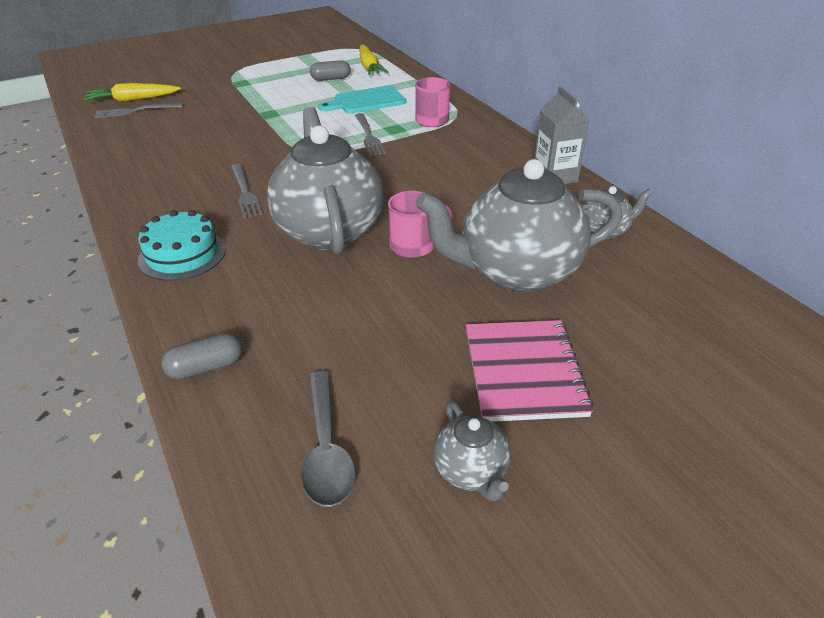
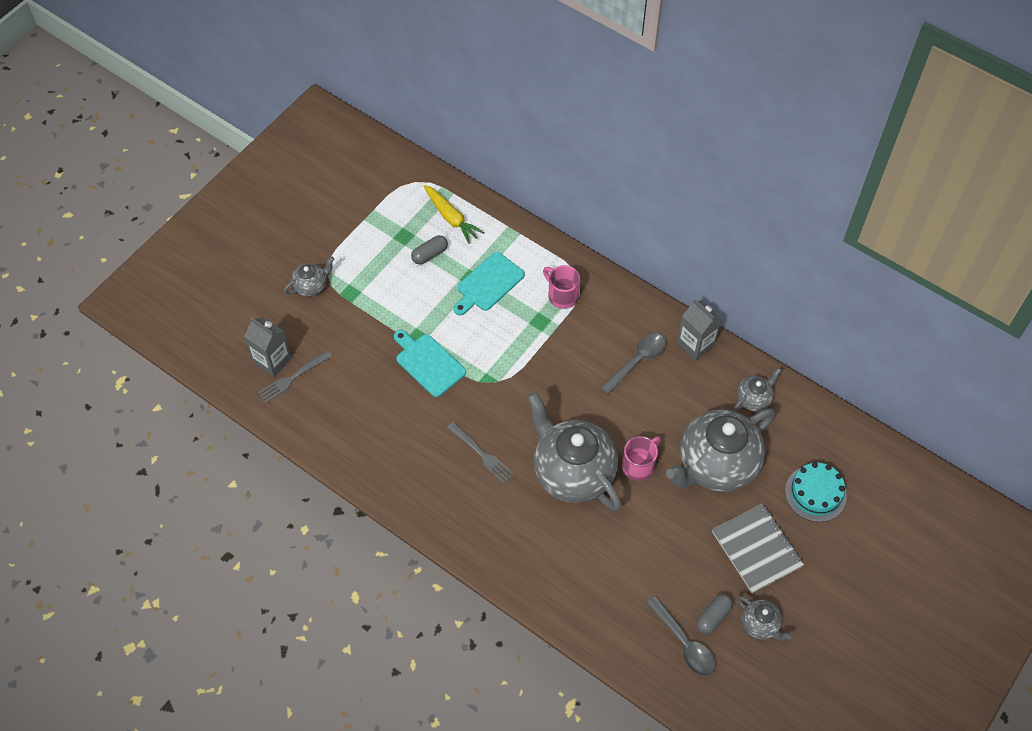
camera: 25 degrees left, 20 degrees up
(132, 100) = (272, 360): yellow carrot -> grey carton
(182, 254) = (492, 538): turquoise cake -> turquoise cake (815, 493)
(206, 367) = (584, 621): grey capsule -> grey capsule (713, 617)
(215, 74) = (311, 286): none -> grey teapot
(261, 129) = (428, 363): none -> turquoise cutting board
(369, 136) = (526, 341): grey fork -> none
(476, 173) = (637, 361): none -> grey spoon
(523, 372) = (756, 549): pink notebook -> grey notebook

